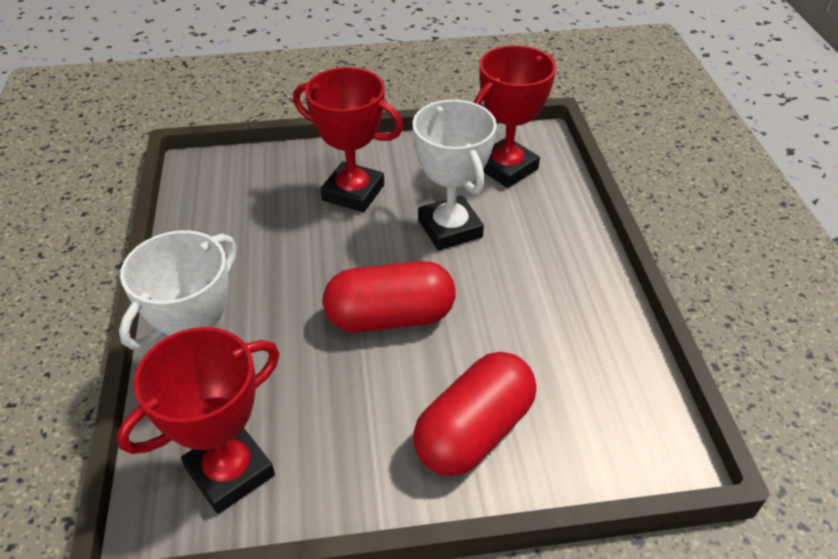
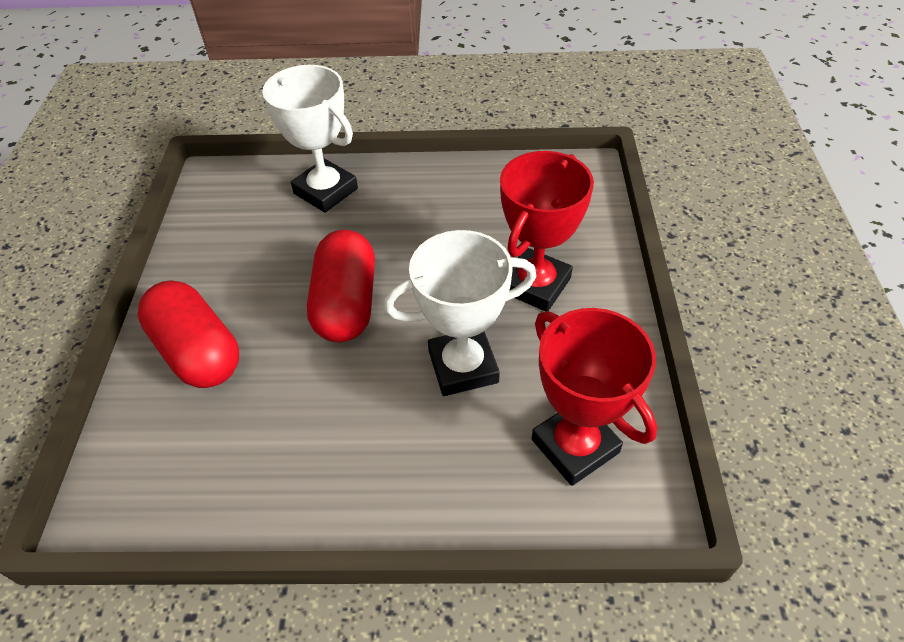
camera: 100 degrees right, 5 degrees up
(230, 472) = (230, 206): red trophy -> none

